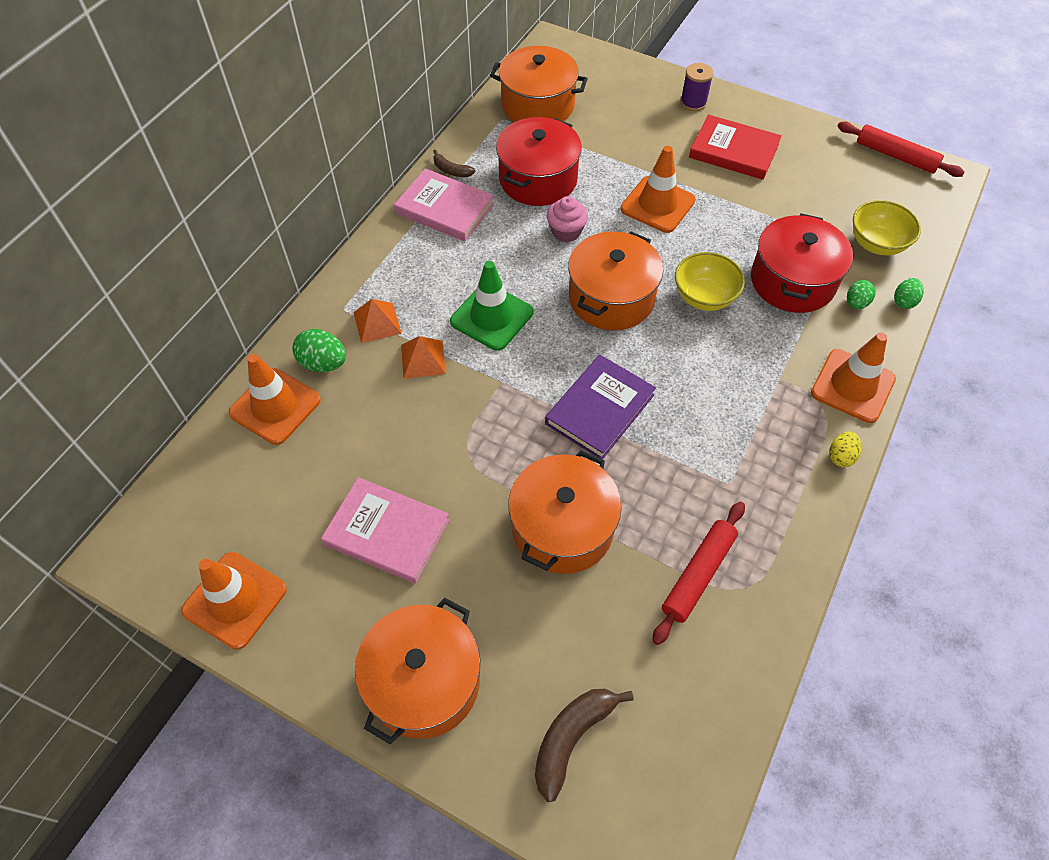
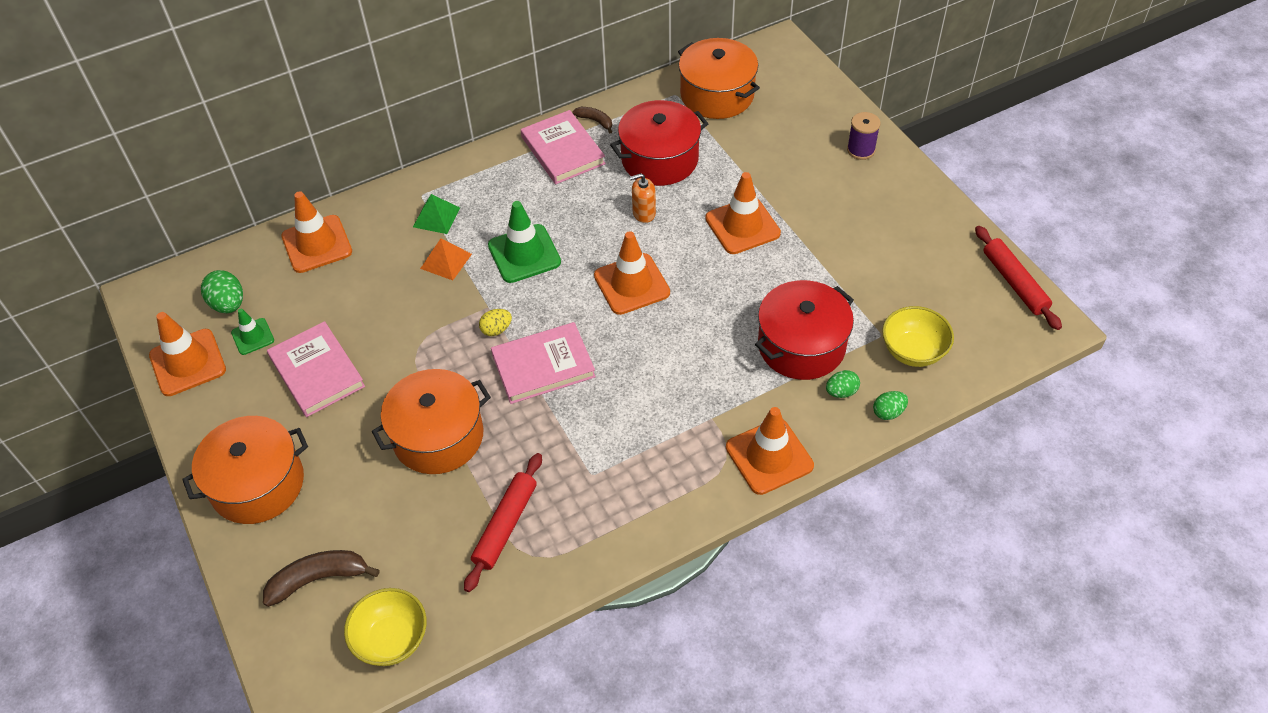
camera: 35 degrees right, 5 degrees down
(286, 533) = (253, 336): none -> green traffic cone
(323, 363) = (374, 229): green egg -> green egg (228, 304)
(377, 323) = (436, 217): orange pyramid -> green pyramid
(451, 170) = (595, 121): brown banana -> brown banana turned 150 degrees clockwise
(566, 231) = (644, 213): pink cupcake -> orange soap dispenser
(599, 409) = (543, 366): purple book -> pink book
(611, 298) = (631, 284): orange pot -> orange traffic cone
(698, 575) = (505, 525): red rolling pin -> red rolling pin turned 45 degrees counterclockwise
(704, 297) = (710, 321): yellow bowl -> yellow bowl (392, 639)
(733, 151) = (857, 209): red book -> none
(841, 456) = (703, 505): yellow egg -> yellow egg (496, 330)

